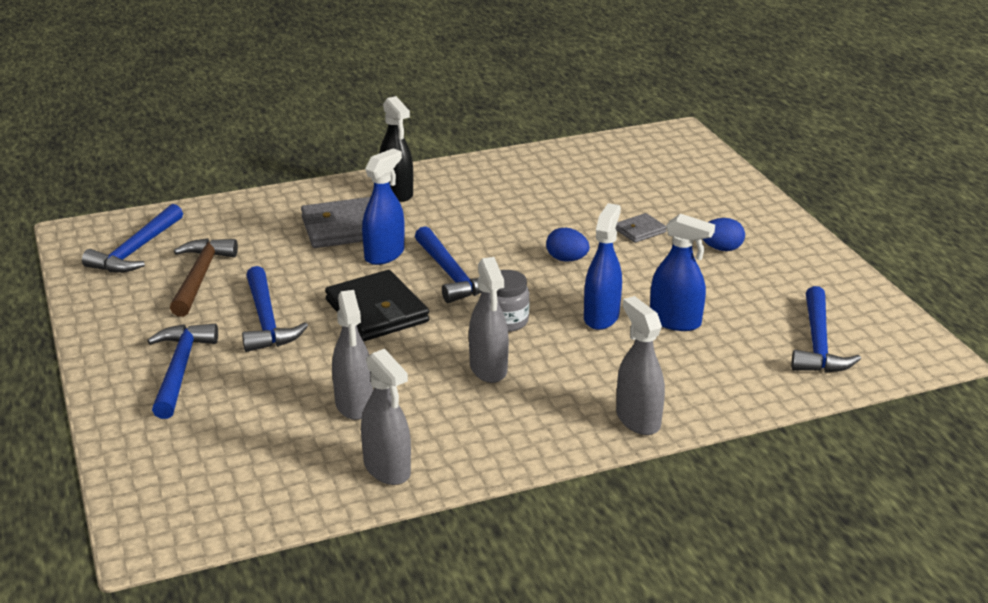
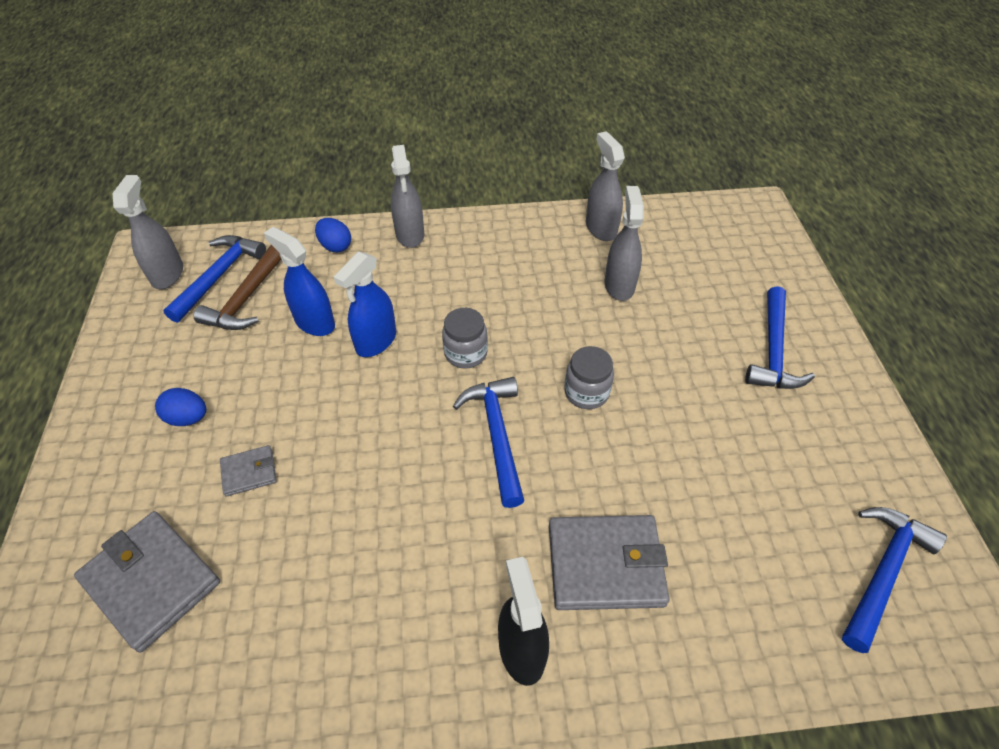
camera: 165 degrees left, 20 degrees up
(199, 277) = (784, 492): brown hammer -> brown hammer (248, 296)
(266, 320) = (699, 401): blue hammer -> none
(377, 311) = (586, 392): black wallet -> grey jar
(384, 254) = (564, 490): blue spray bottle -> none
(488, 368) = (502, 301): grey spray bottle -> grey spray bottle (168, 274)
(566, 259) = (362, 435): blue egg -> blue egg (335, 246)
(656, 184) = (151, 581): none -> grey wallet

